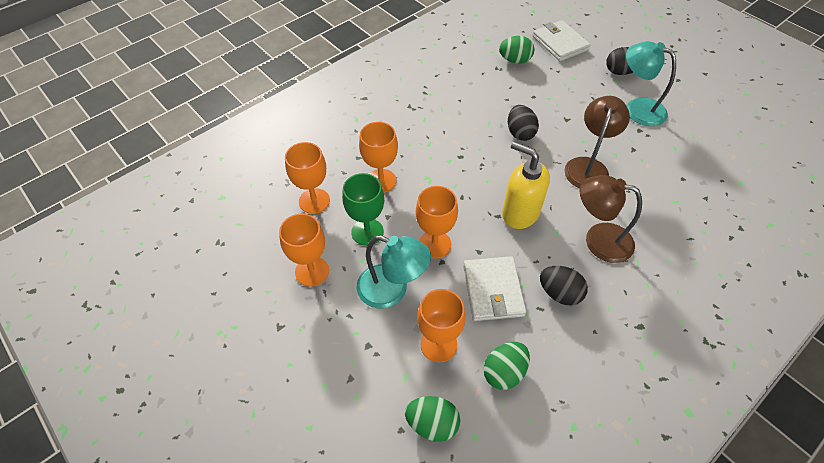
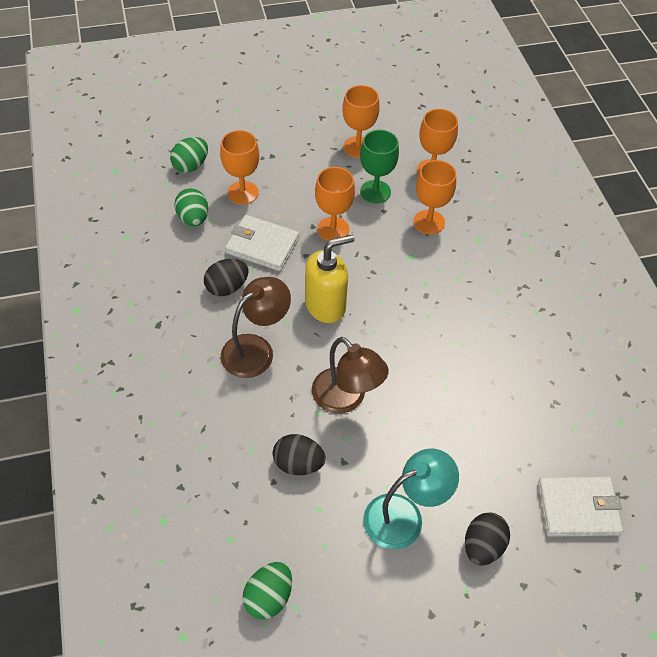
camera: 115 degrees right, 0 degrees up
(392, 290) = (307, 185): turquoise lamp -> none
(515, 60) = (562, 430): green egg -> green egg (268, 597)
(520, 133) = (430, 364): black egg -> black egg (298, 464)

